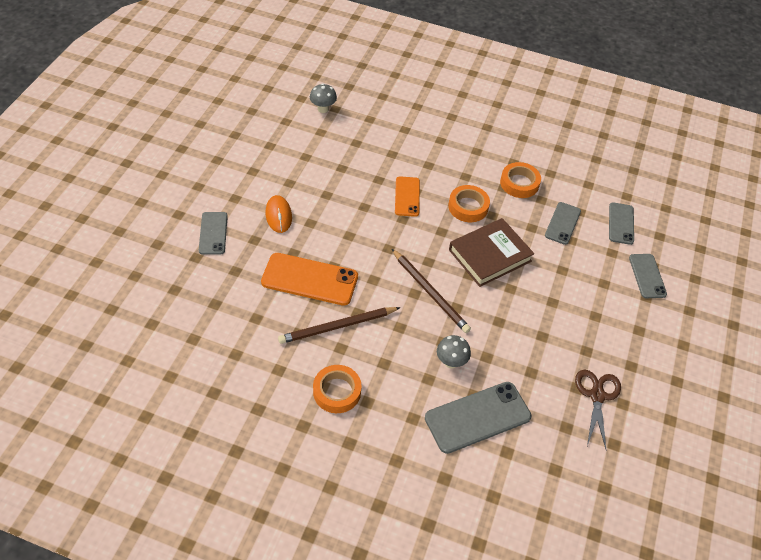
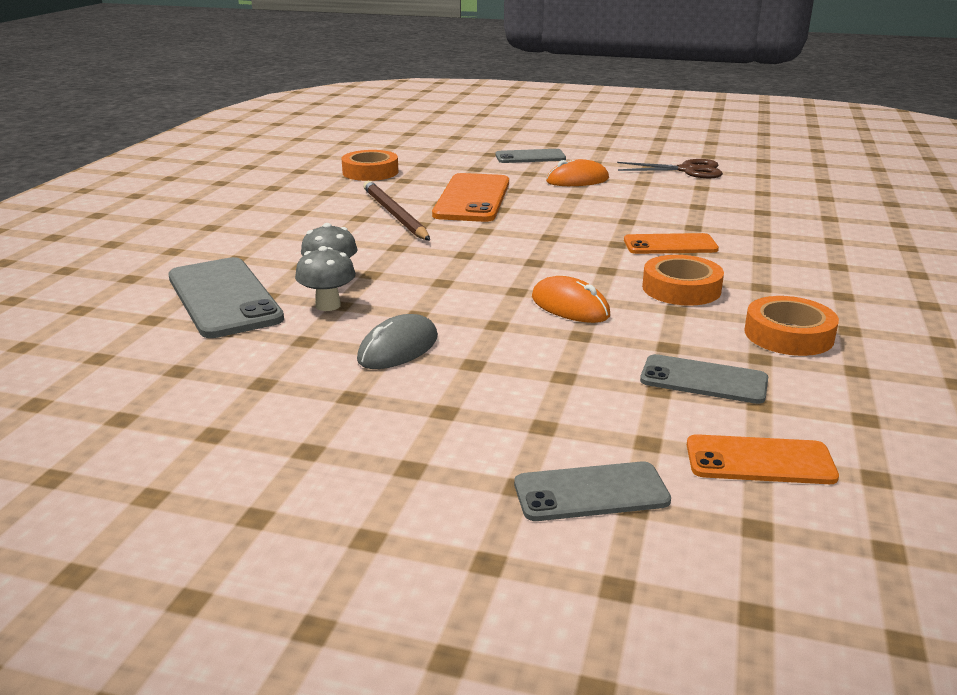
camera: 90 degrees right, 25 degrees down
(323, 109) = (815, 191): grey mushroom -> grey mushroom (328, 305)
(337, 392) = (289, 218): orange tape -> orange tape (370, 172)
(430, 292) = (468, 264): brown pencil -> none
(489, 255) = (570, 306): brown book -> orange mouse
(539, 331) = (398, 349): none -> grey mouse
(597, 396) = (239, 403): brown scissors -> brown scissors (687, 170)
(621, 223) = (759, 461): grey phone -> orange phone

